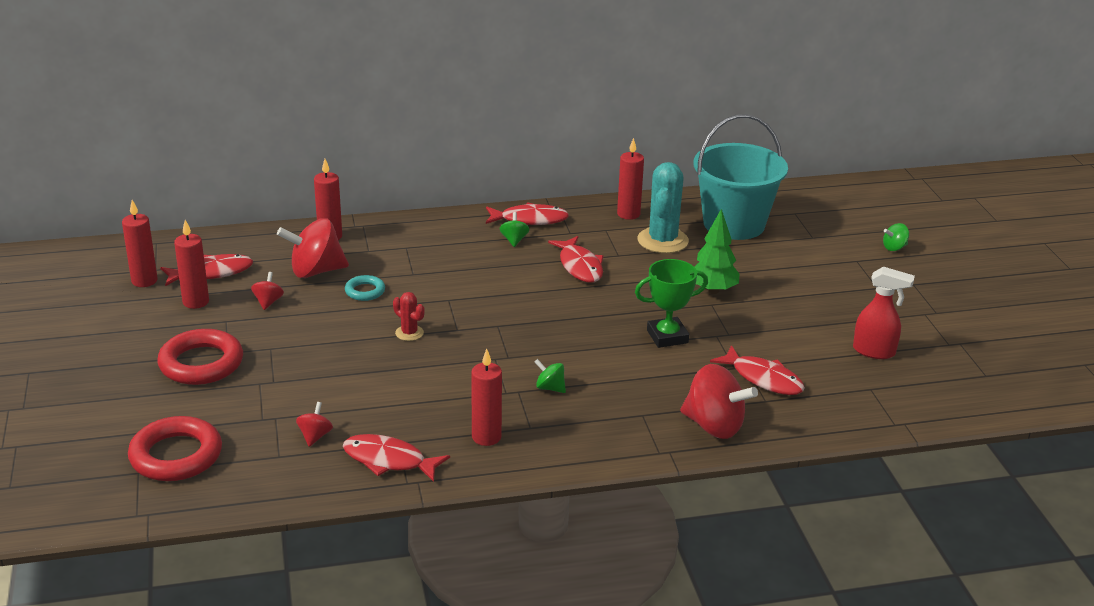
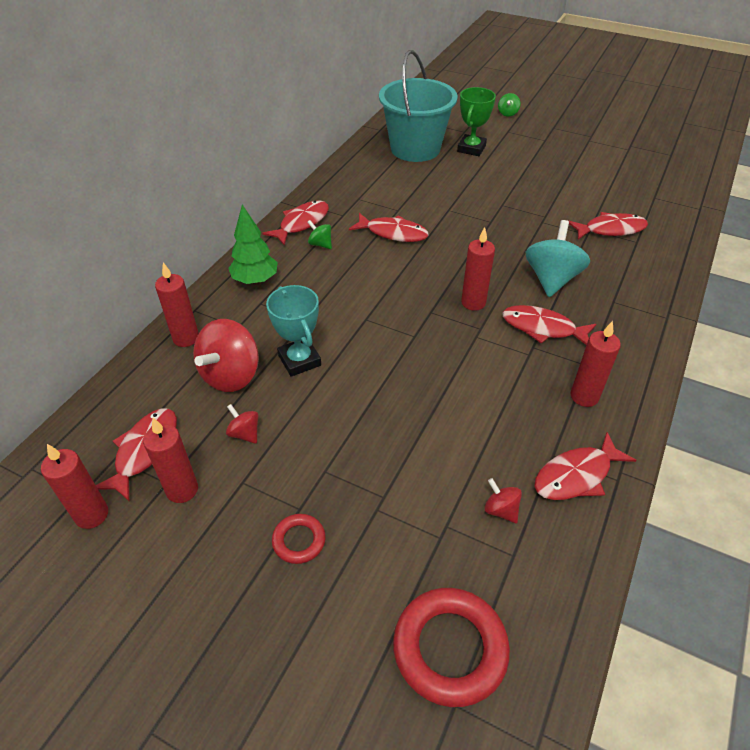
camera: 50 degrees left, 15 degrees up
(201, 363) = (299, 541): red ring -> red ring, size x0.52
(365, 291) = (299, 360): turquoise ring -> turquoise trophy
(409, 333) = (392, 366): red cactus -> none
(550, 388) = (542, 328): green spinning top -> red fish
(628, 214) = (350, 180): red candle -> red candle (473, 302)
(629, 370) = (551, 279): none -> turquoise spinning top
(662, 241) = (402, 184): turquoise cactus -> none
(667, 336) = (524, 242): green trophy -> green trophy (471, 149)
(712, 290) = (486, 196): green tree -> green tree (255, 280)
(714, 426) = (651, 277): red spinning top -> none
(874, 352) = (615, 176): red spray bottle -> none

